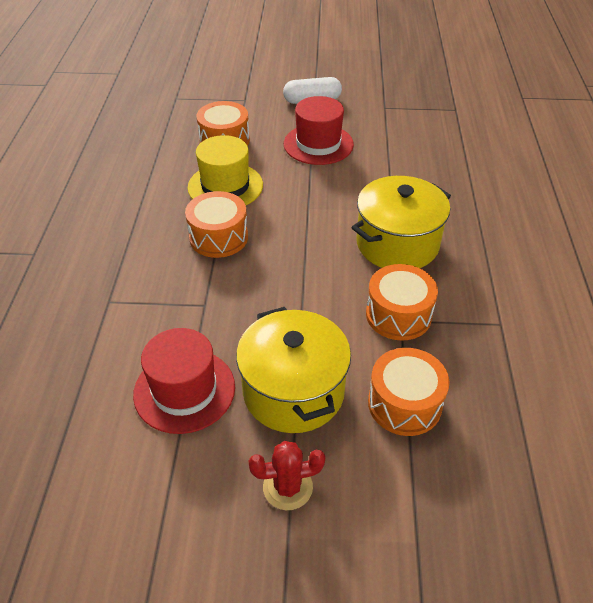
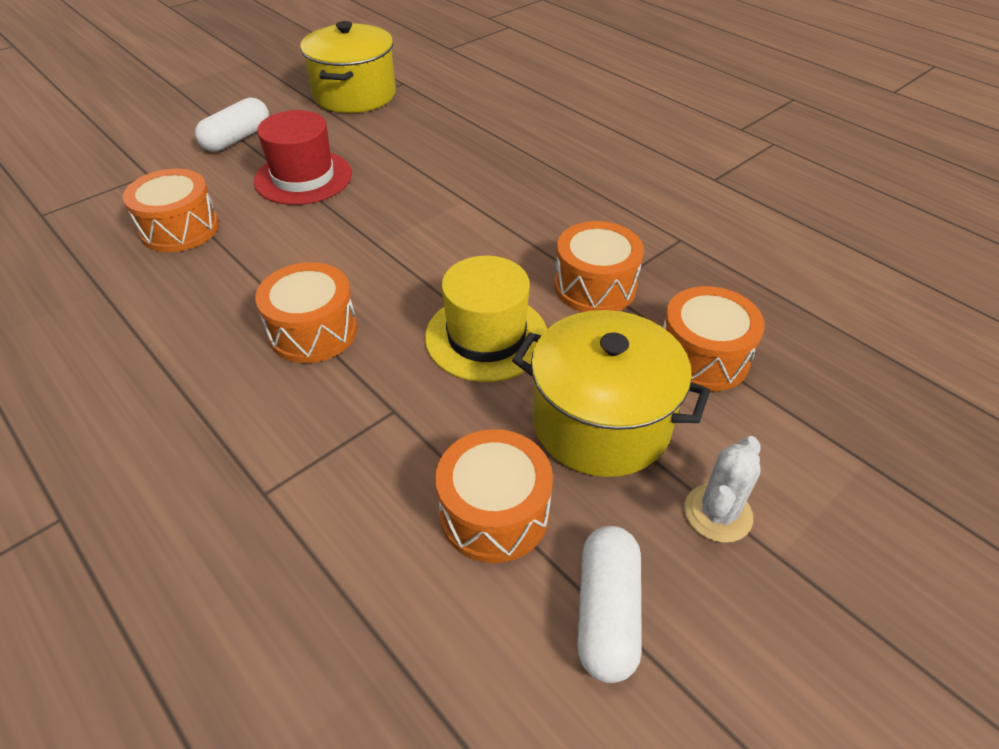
camera: 45 degrees left, 0 degrees up
(171, 478) = (606, 612): none -> white capsule
(184, 390) = (494, 513): red hat -> orange drum
(225, 186) = (247, 275): yellow hat -> yellow hat (486, 337)
(287, 487) = (718, 513): red cactus -> white cactus
(397, 244) = (509, 226): yellow pot -> yellow pot (354, 94)

